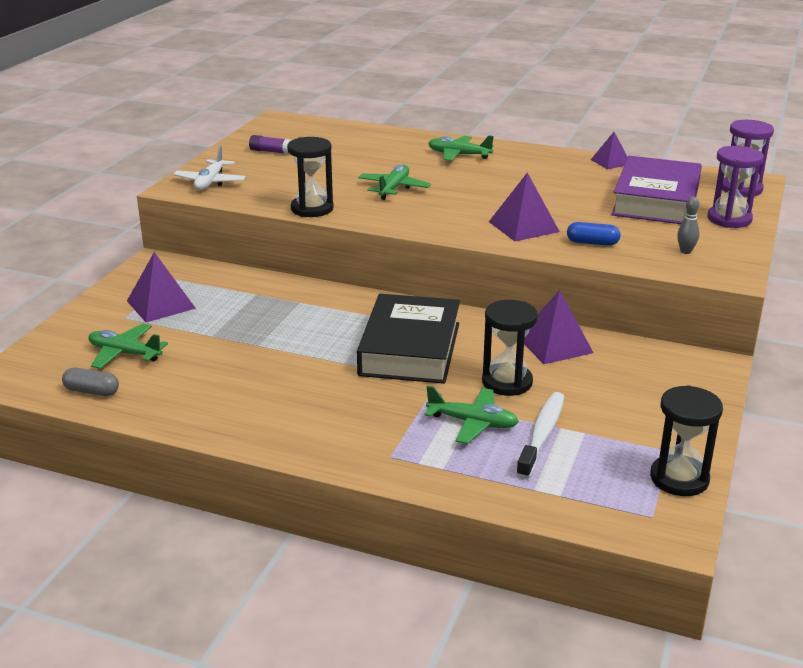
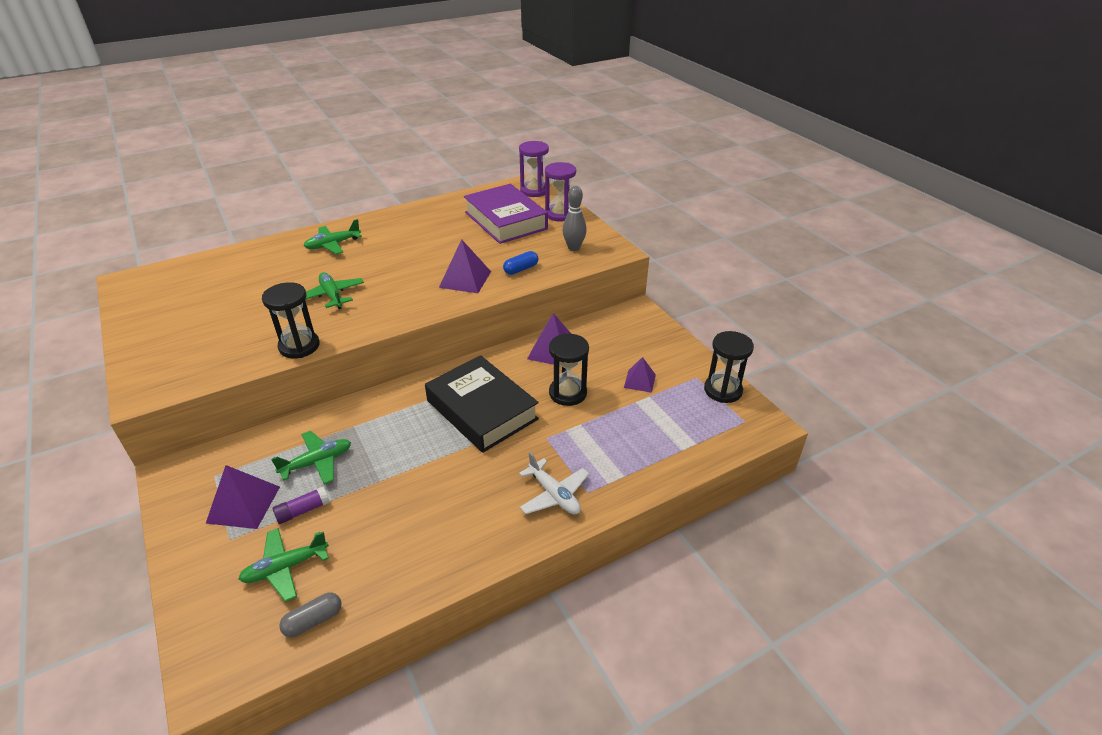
camera: 50 degrees left, 10 degrees up
(210, 182) = (165, 371): white plane -> white plane (554, 494)
(271, 151) = (173, 314): purple glue stick -> purple glue stick (303, 511)
(472, 423) = (592, 433): green plane -> green plane (317, 462)
(542, 434) = (634, 413): white toothbrush -> none
(610, 162) = (437, 204): purple pyramid -> purple pyramid (639, 381)
(685, 251) = (574, 248): grey bowling pin -> grey bowling pin, size x1.59

